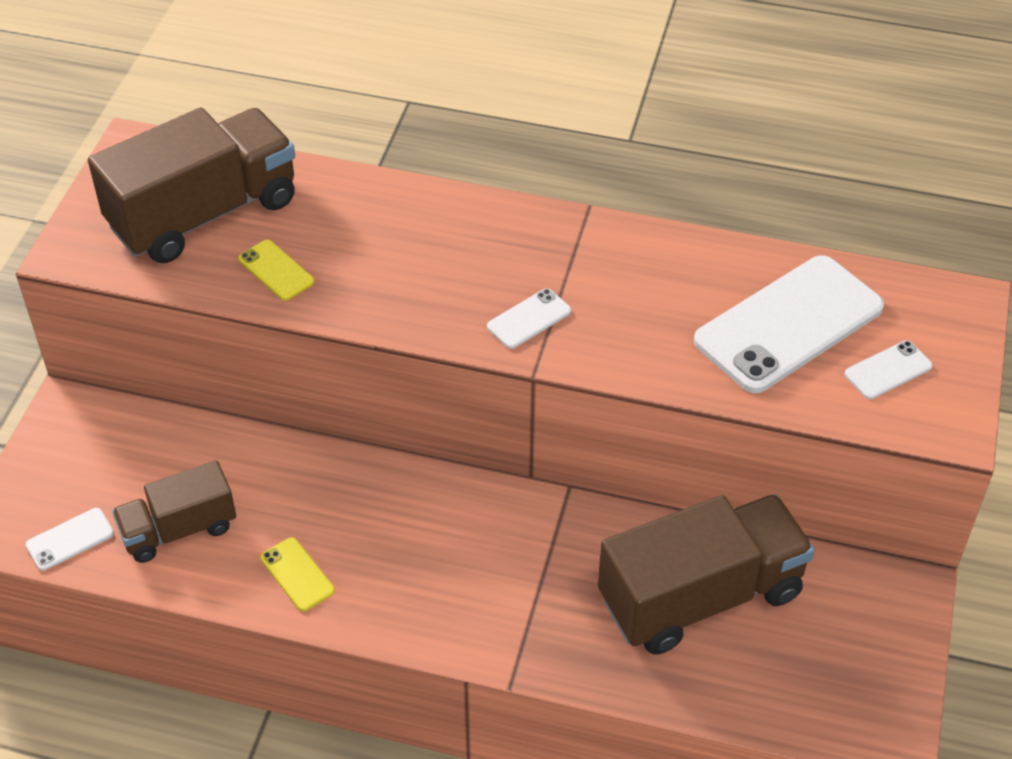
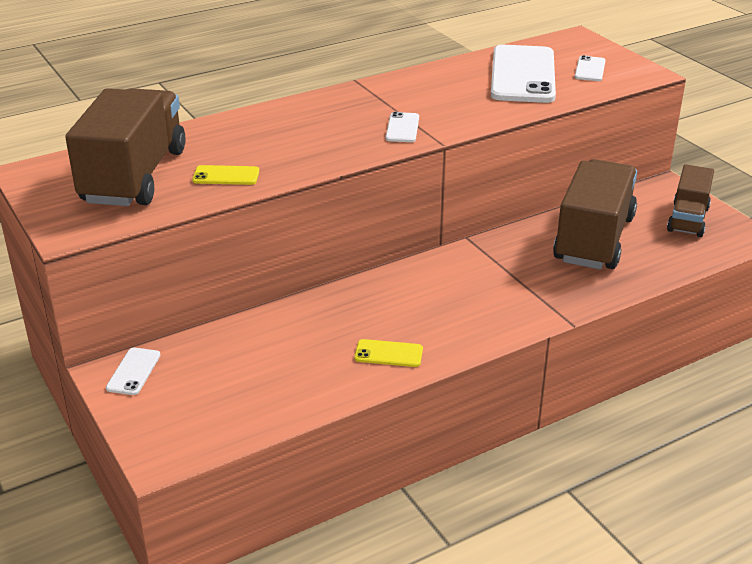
camera: 45 degrees left, 15 degrees down
(70, 539) = (219, 428): white phone -> white phone (133, 371)
(179, 529) = (284, 380): brown truck -> brown truck (687, 219)

